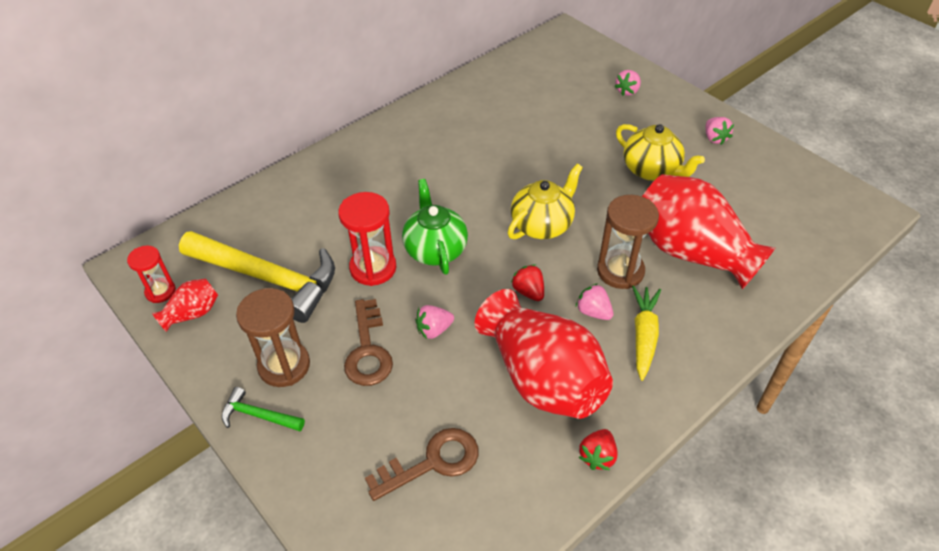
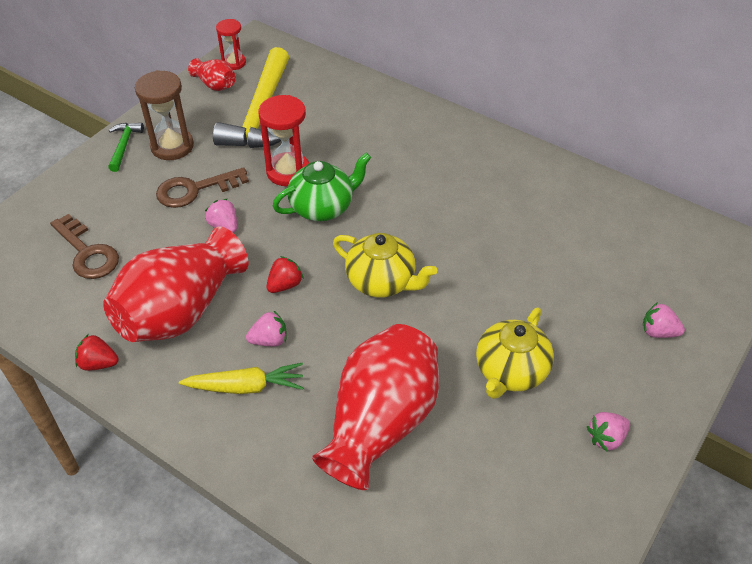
camera: 75 degrees right, 0 degrees up
(593, 312) = (269, 340): pink strawberry -> pink strawberry turned 45 degrees clockwise
(620, 271) = (332, 357): brown hourglass -> none

